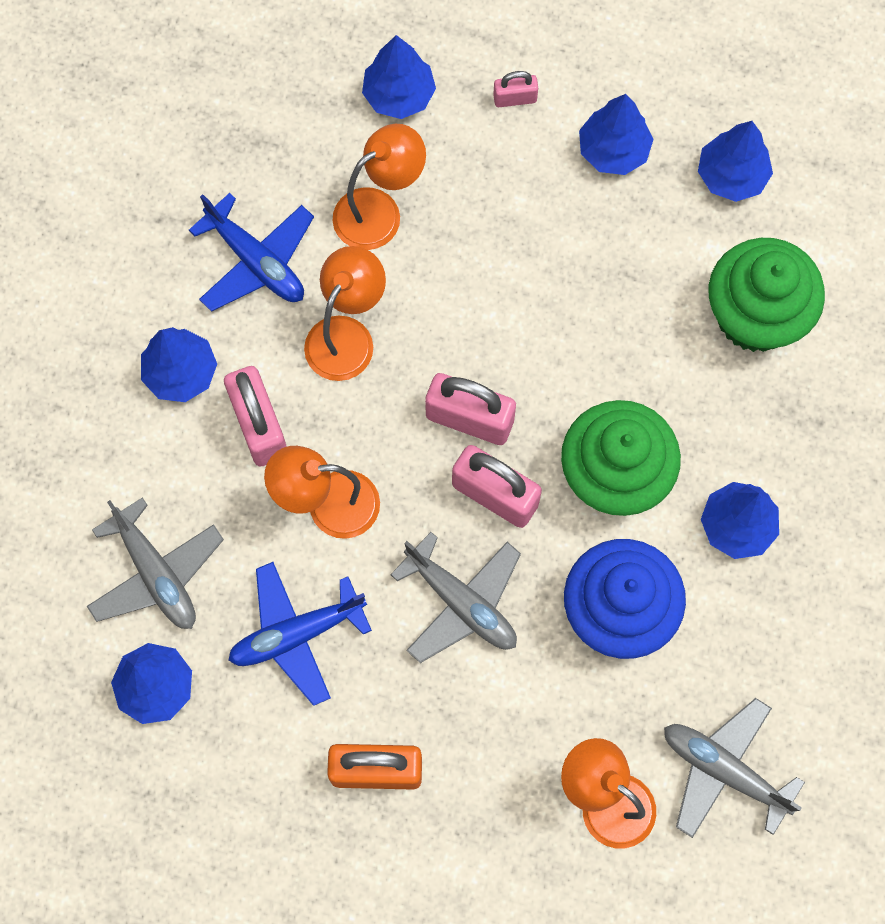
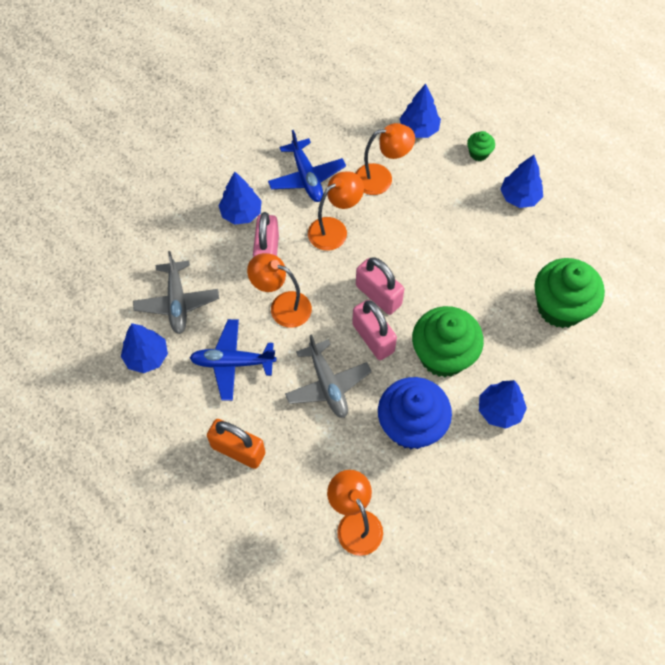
camera: 25 degrees right, 10 degrees down
(515, 98) = (478, 153): pink padlock -> green cupcake
(724, 770) = (430, 538): grey plane -> none
(731, 176) = (579, 233): blue tree -> none

